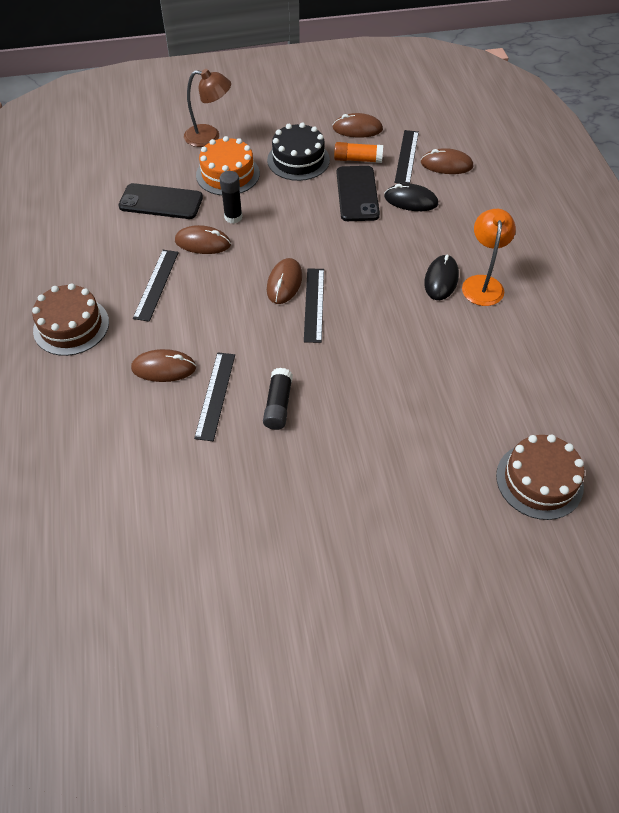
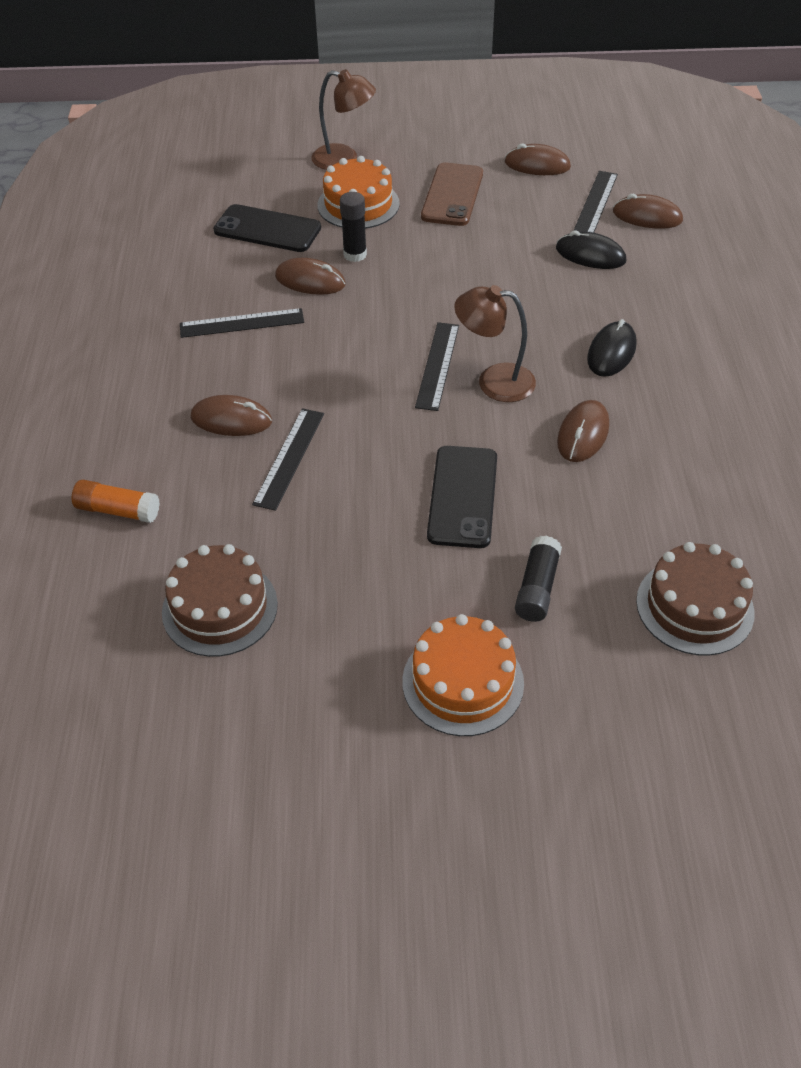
camera: 10 degrees right, 5 degrees down
(71, 326) = (127, 360): brown cake -> brown cake (220, 608)
(156, 284) = (242, 323): black ruler -> black ruler turned 60 degrees clockwise
(278, 405) = (367, 478): black glue stick -> black glue stick (537, 588)
(284, 283) = (404, 337): brown mouse -> brown mouse (583, 434)
(298, 160) = (452, 195): black cake -> brown phone
(357, 159) = (530, 201): orange glue stick -> orange glue stick (118, 510)
(357, 194) = (521, 241): black phone -> black phone (462, 496)
(359, 313) = (494, 381): none -> brown lamp
(382, 566) = (463, 682): none -> orange cake
(482, 283) = (666, 362): orange lamp -> none

